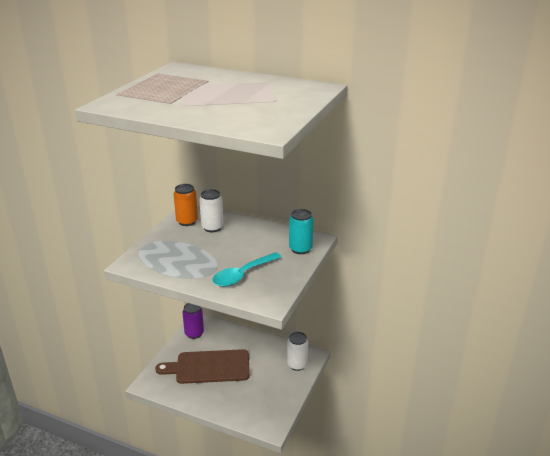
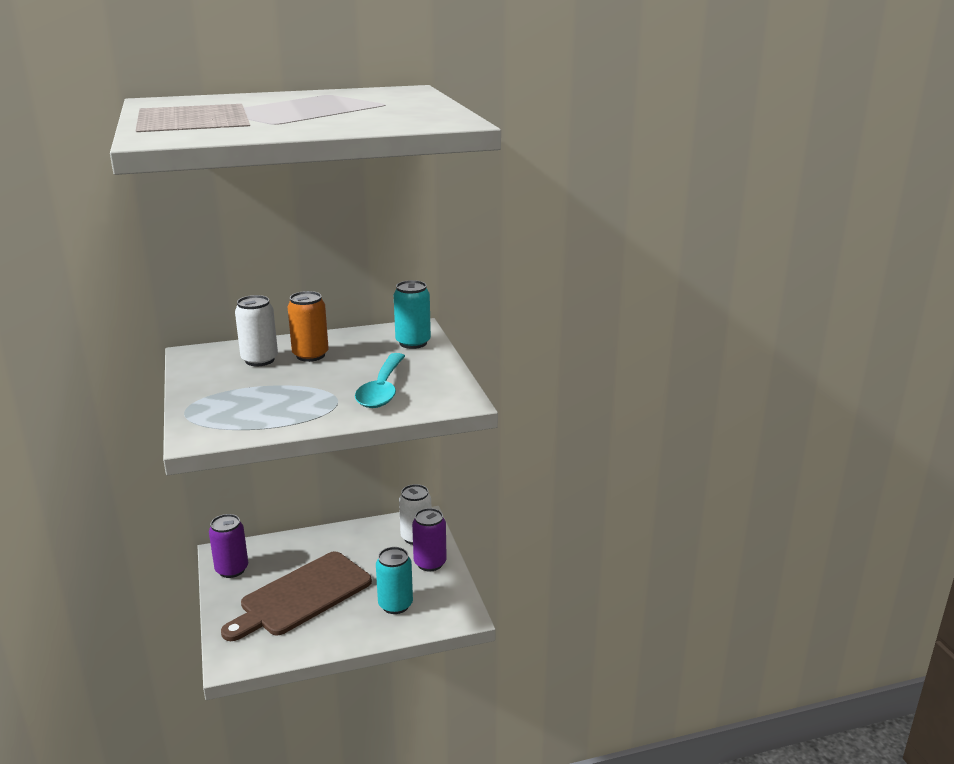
camera: 40 degrees left, 5 degrees down
(187, 221) = (210, 366): orange can -> orange can (310, 355)
(245, 399) = (395, 605): none -> turquoise can
(288, 385) = (430, 563): none -> purple can

